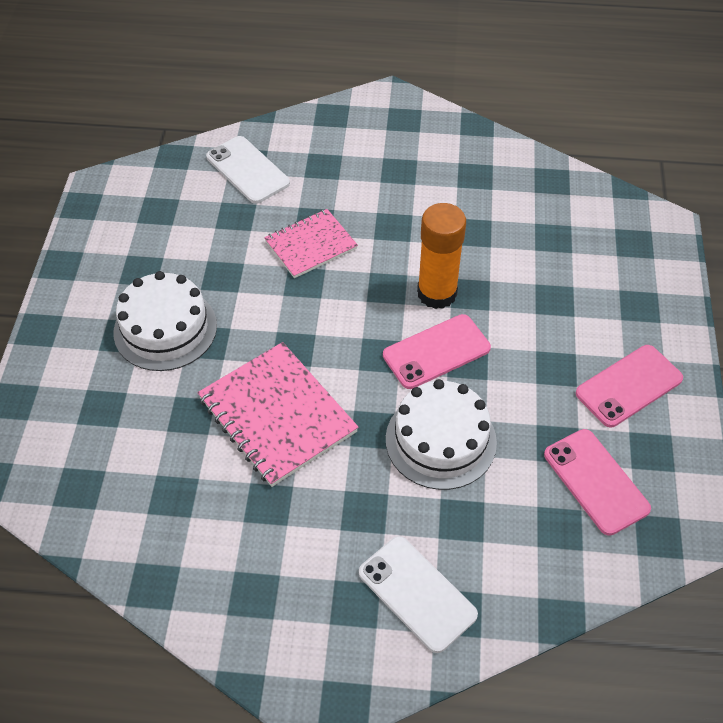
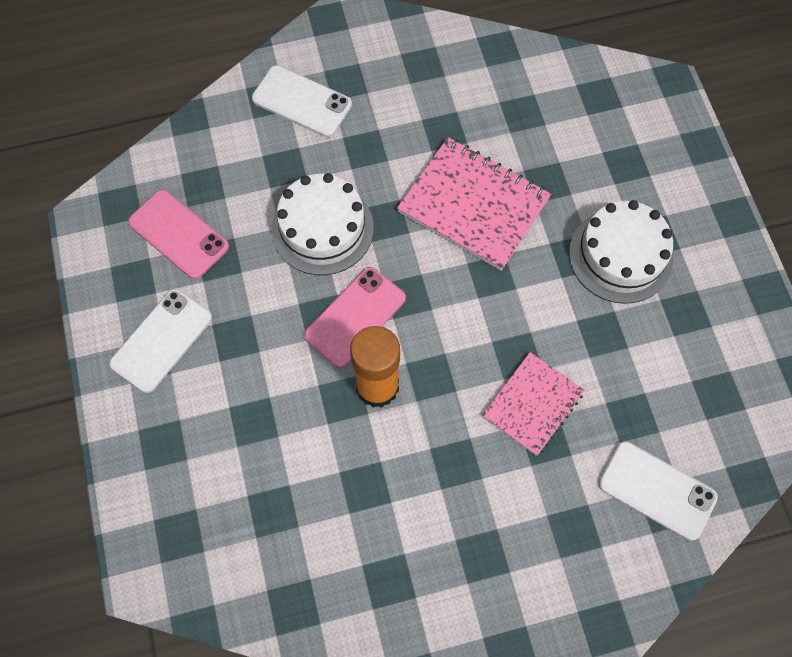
camera: 160 degrees right, 15 degrees up
(629, 386) = (161, 340): pink phone -> white phone

